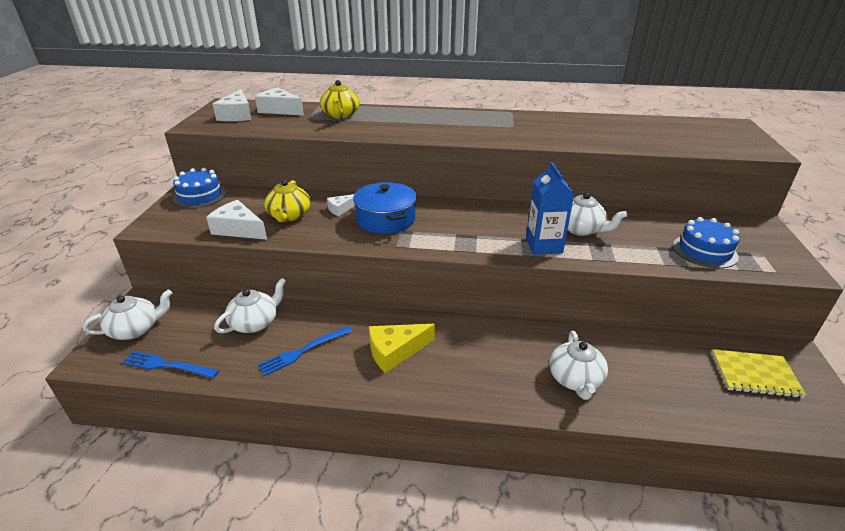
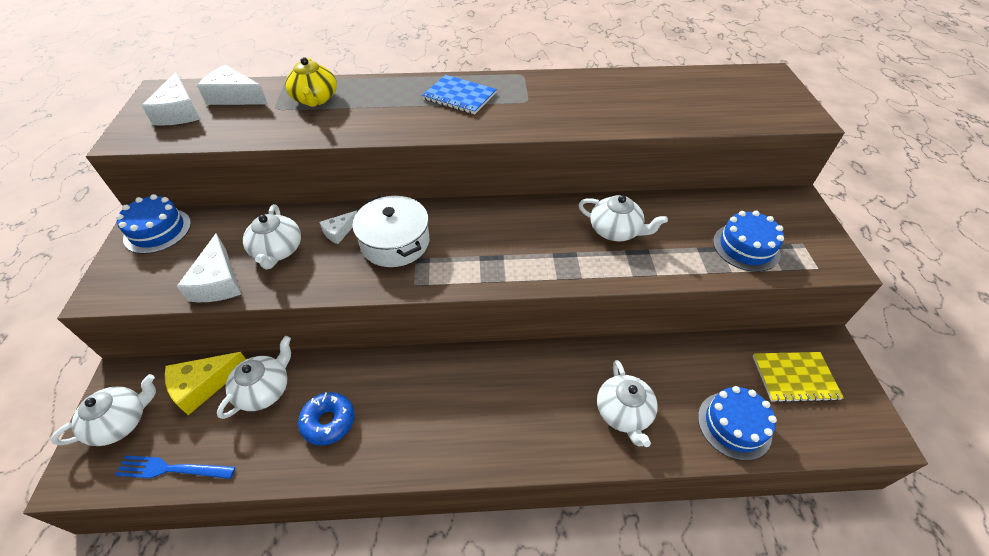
camera: 10 degrees left, 15 degrees up
(238, 229) = (218, 282): white cheese -> white cheese turned 120 degrees counterclockwise
(289, 216) = (277, 251): yellow teapot -> white teapot
(304, 351) = (328, 421): blue fork -> blue donut
(386, 219) = (395, 242): blue pot -> white pot
(395, 352) = (431, 406): yellow cheese -> yellow cheese (203, 385)
(456, 120) = (459, 96): none -> blue notebook
(543, 246) = (578, 261): blue carton -> none
(687, 403) = (734, 425): none -> blue cake

